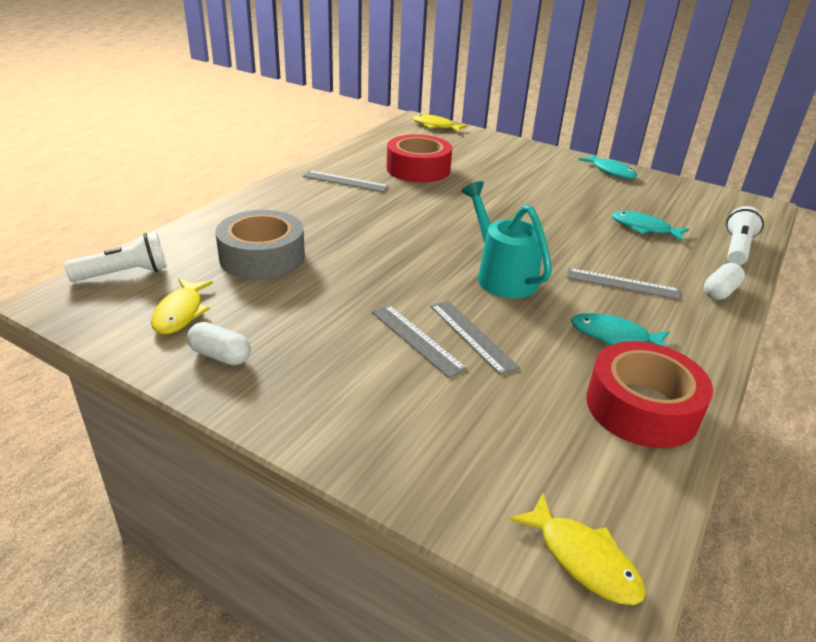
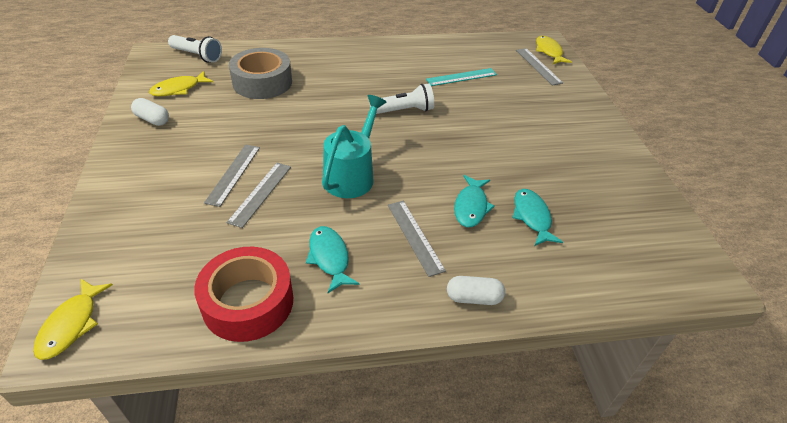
camera: 50 degrees right, 10 degrees up
(220, 356) = (152, 119): white capsule -> white capsule turned 45 degrees counterclockwise
(345, 181) = (396, 61): grey ruler -> grey ruler (538, 66)
(418, 169) = (461, 77): red tape -> turquoise ruler
(611, 171) = (620, 161): turquoise fish -> turquoise fish (471, 207)
(737, 248) = (578, 287): white flashlight -> white flashlight (404, 111)

